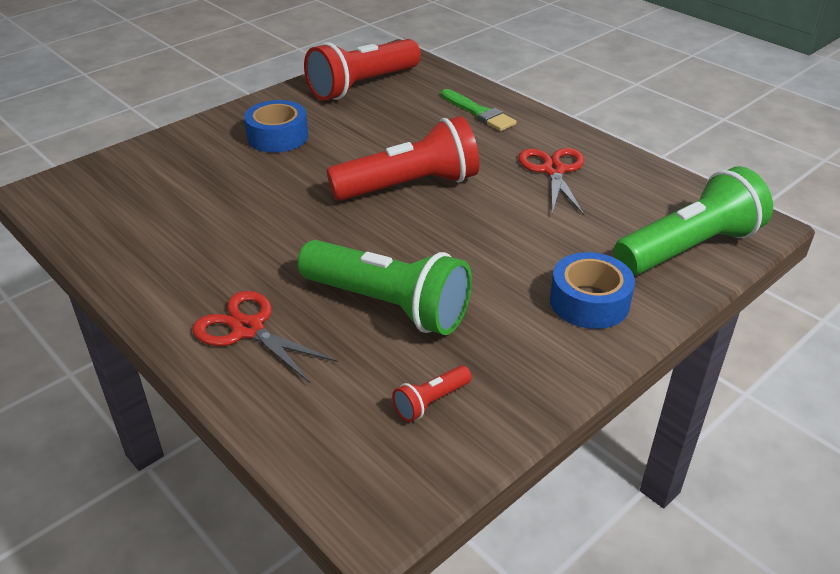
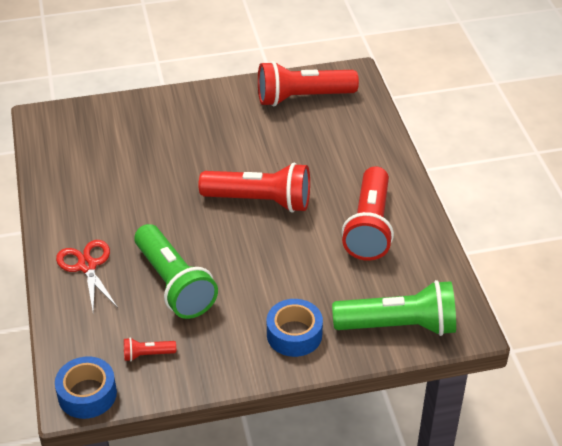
camera: 30 degrees right, 5 degrees up
(278, 136) = (208, 125): blue tape -> blue tape (87, 394)
(479, 113) = (364, 154): green brush -> none
(554, 170) = (369, 227): red scissors -> red flashlight

